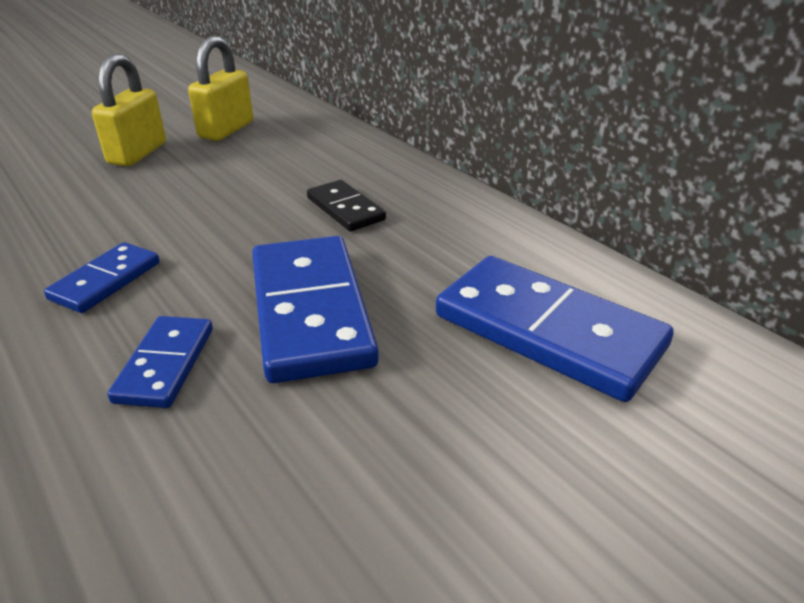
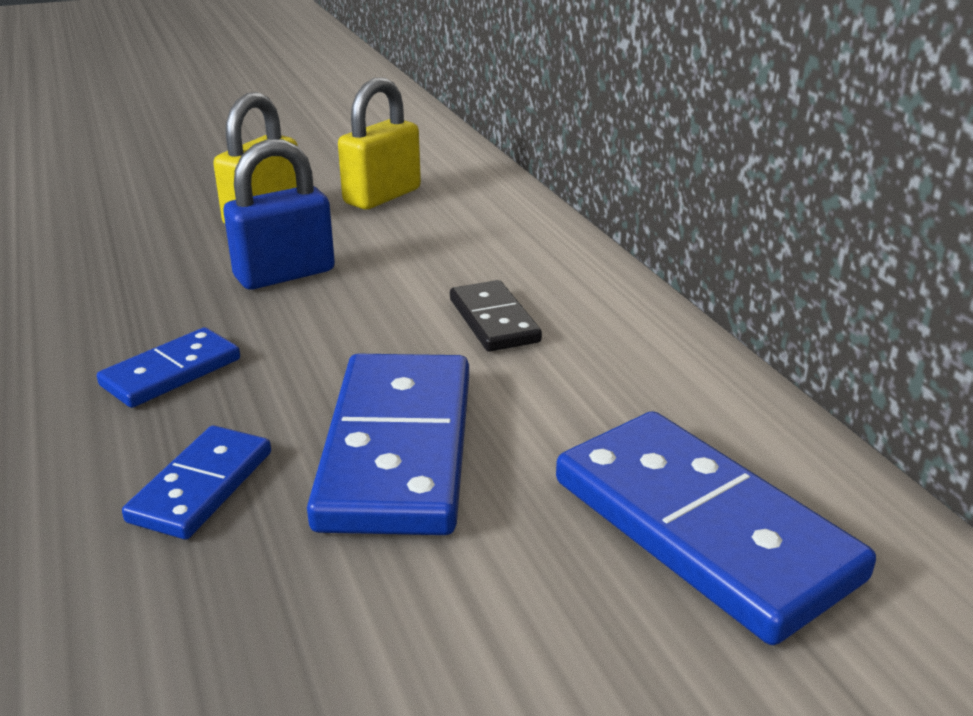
camera: 15 degrees right, 5 degrees down
(171, 195) = (284, 274): none -> blue padlock

